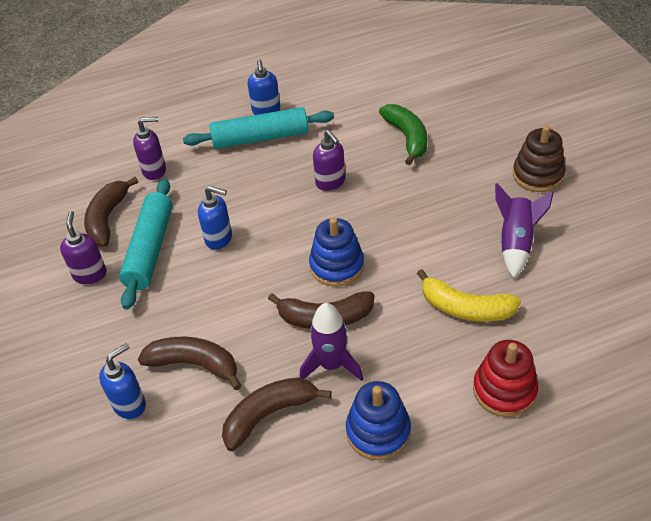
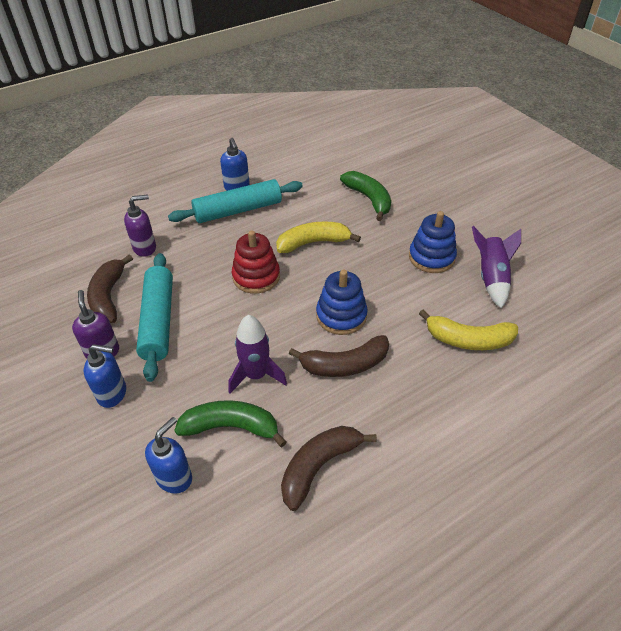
camera: 15 degrees left, 0 degrees up
(194, 364) = (231, 427): brown banana -> green banana
(219, 239) = (223, 303): blue soap dispenser -> blue soap dispenser (112, 394)
(330, 182) = (313, 243): purple soap dispenser -> yellow banana
(331, 365) = (364, 409): purple rocket -> purple rocket (256, 375)
(378, 431) = (428, 467): blue stacking toy -> blue stacking toy (431, 257)
(504, 390) = (528, 410): red stacking toy -> red stacking toy (256, 277)
(537, 175) = (489, 220): brown stacking toy -> none

